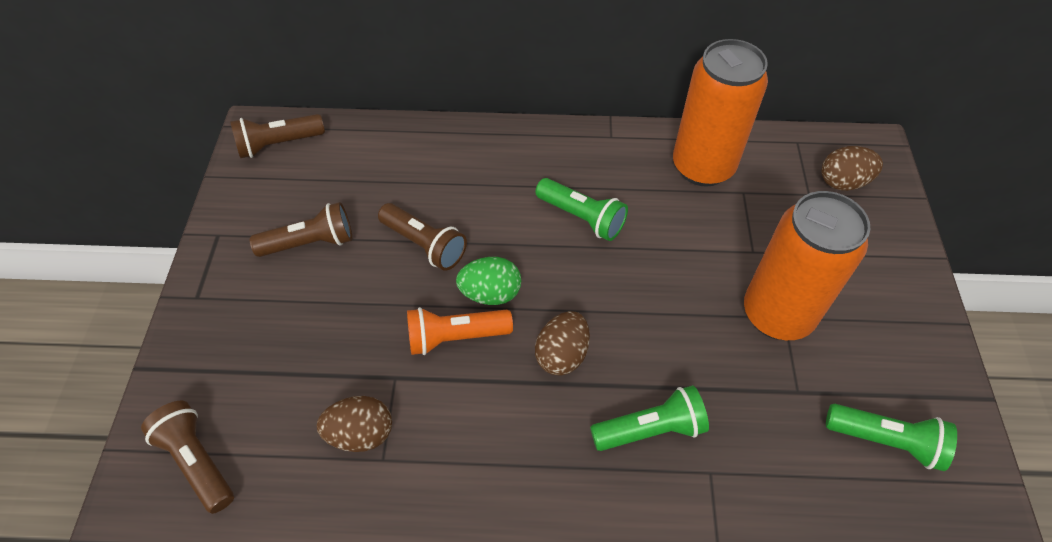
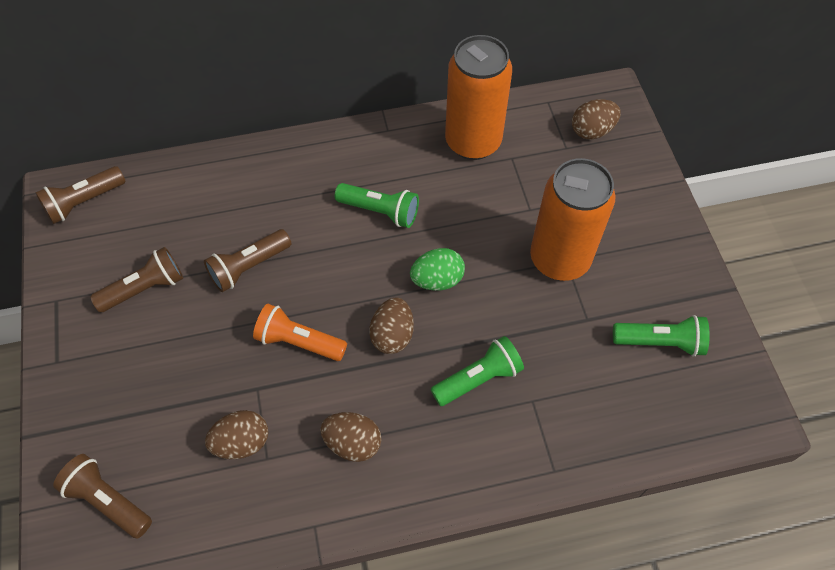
camera: 15 degrees left, 5 degrees up
(424, 245) = (249, 267): brown flashlight -> brown flashlight turned 120 degrees clockwise
(455, 337) = (299, 341): orange flashlight -> orange flashlight turned 45 degrees clockwise
(484, 467) = (353, 443): none -> brown egg
(490, 293) = (319, 297): green egg -> green egg (437, 280)

